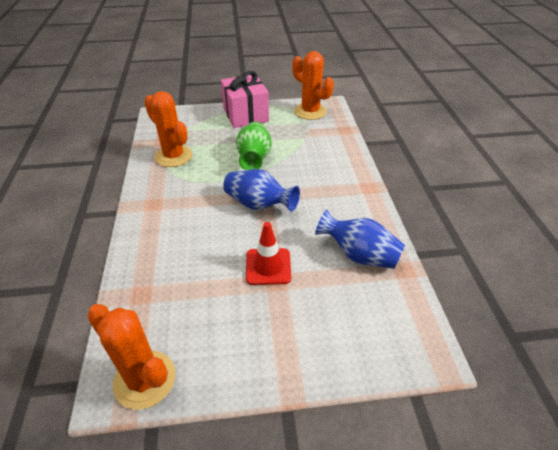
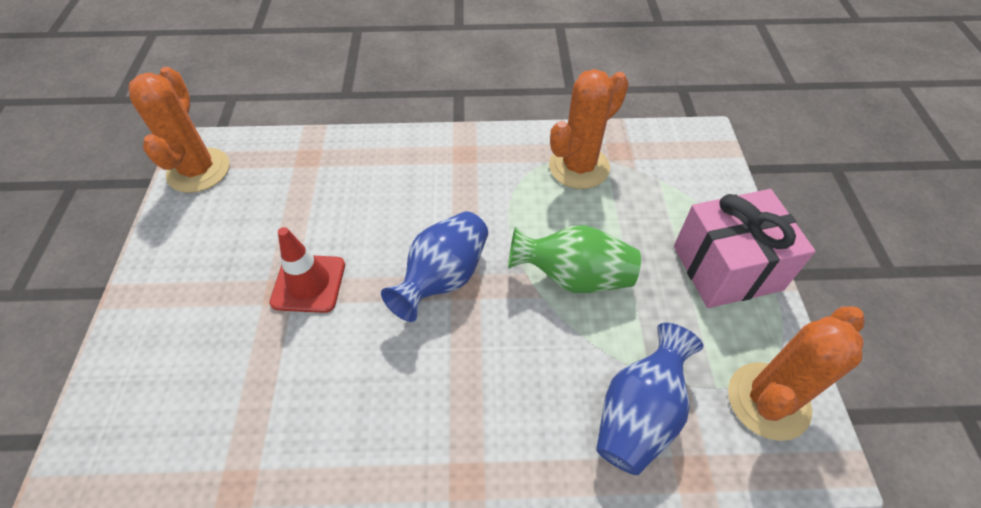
camera: 95 degrees right, 10 degrees up
(144, 379) = (198, 170): orange cactus -> orange cactus turned 45 degrees counterclockwise
(359, 255) = (291, 417): blue vase -> blue vase (639, 414)

